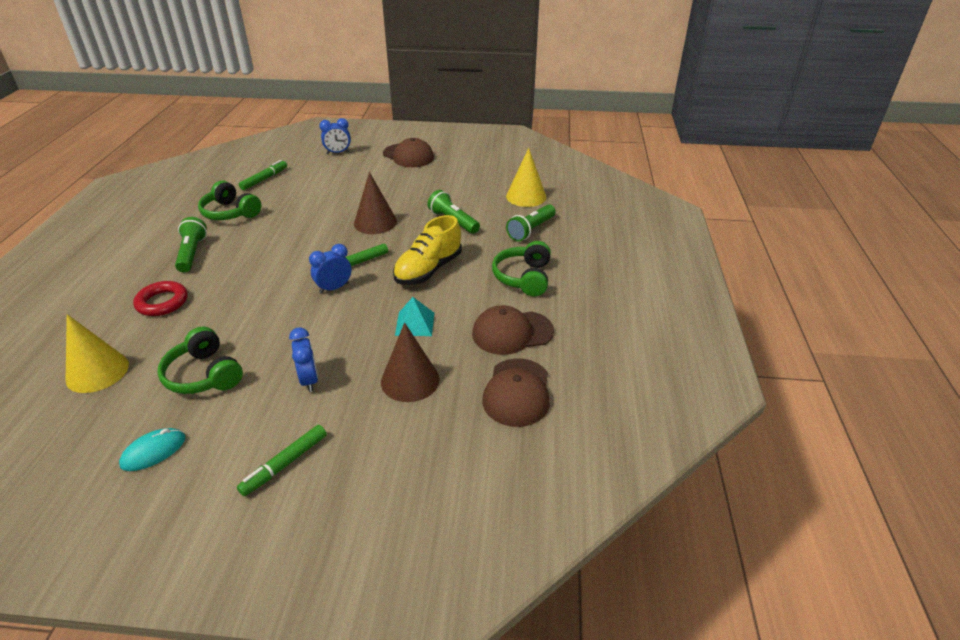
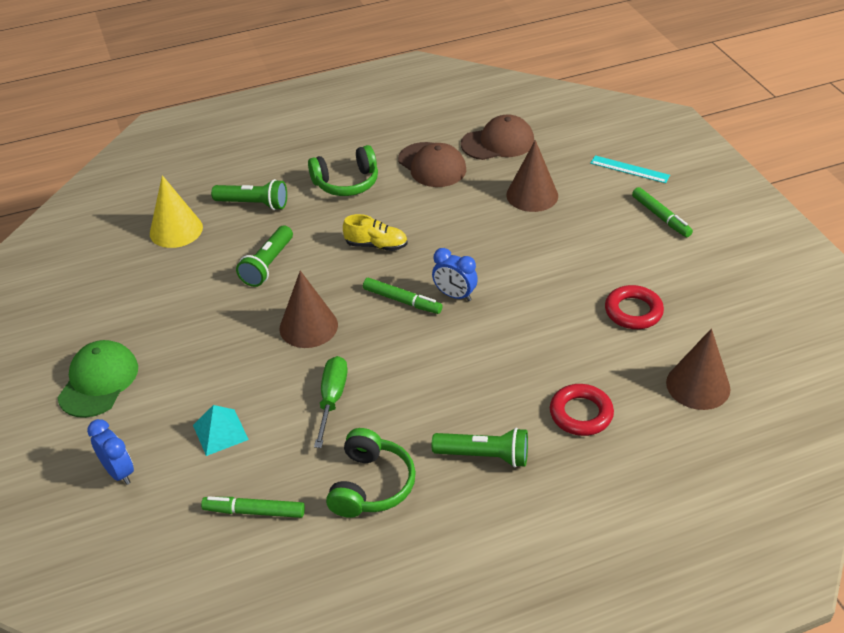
camera: 115 degrees left, 5 degrees up
(97, 372) = (698, 385): yellow cone -> brown cone
(153, 451) = (720, 287): turquoise mouse -> none
(192, 253) = (484, 456): green flashlight -> green flashlight turned 135 degrees counterclockwise
(204, 375) = (633, 311): green headphones -> red ring
(285, 464) = (661, 217): green marker -> green marker turned 45 degrees clockwise
(305, 216) = (332, 399): none -> green screwdriver
(309, 380) = (580, 247): blue clock -> none
(382, 483) = (629, 169): none -> turquoise ruler
(408, 156) = (98, 381): brown cap -> green cap
(415, 324) = (464, 220): turquoise pyramid -> turquoise pyramid (220, 432)
(428, 270) = (376, 245): yellow shoe -> yellow shoe, size x0.63

